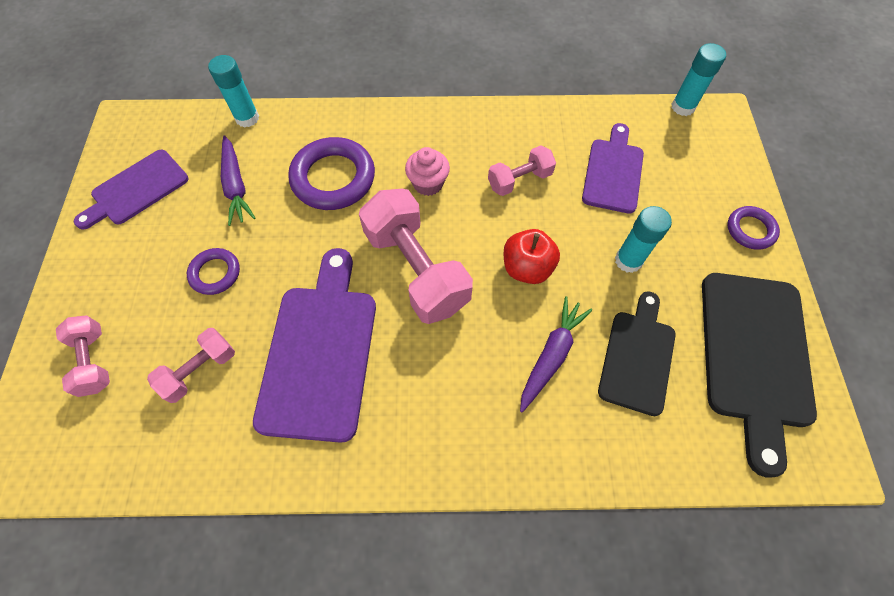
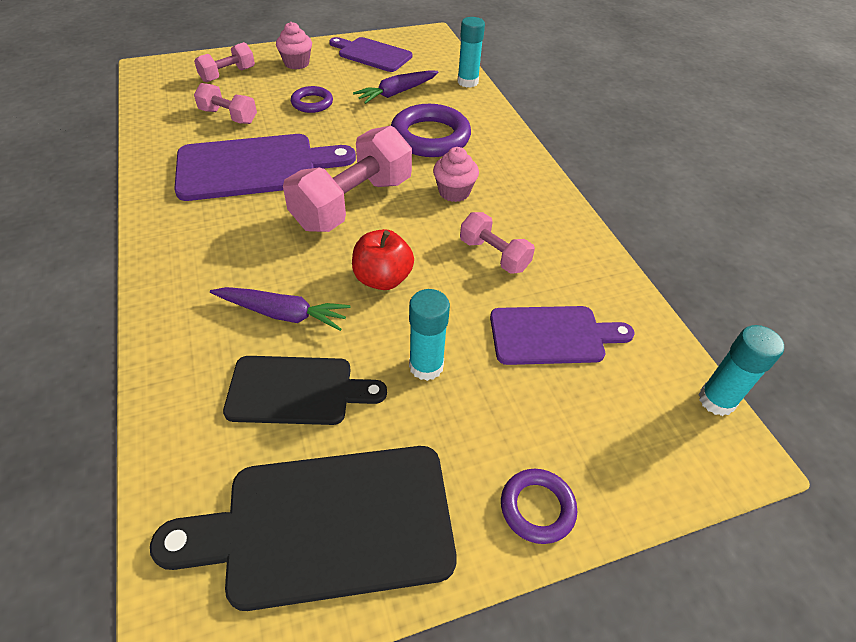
camera: 70 degrees right, 15 degrees down
(111, 274) = (296, 63): none -> pink cupcake

